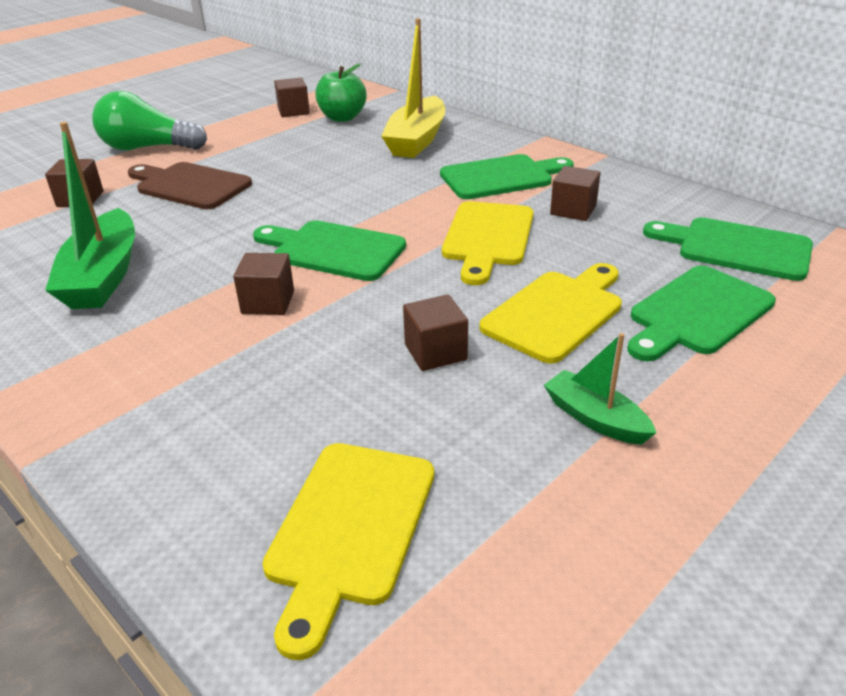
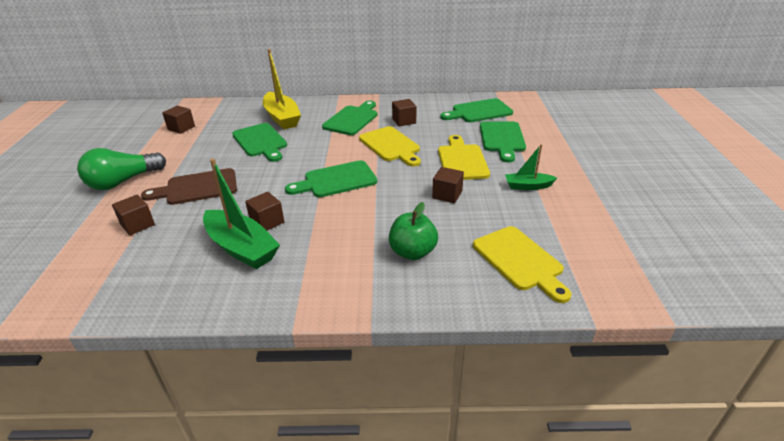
camera: 45 degrees left, 0 degrees up
(268, 302) = (349, 214): brown cube -> brown cube (267, 222)
(341, 160) = (261, 141): none -> green cutting board
(342, 118) = (219, 121): green apple -> green apple (412, 252)

